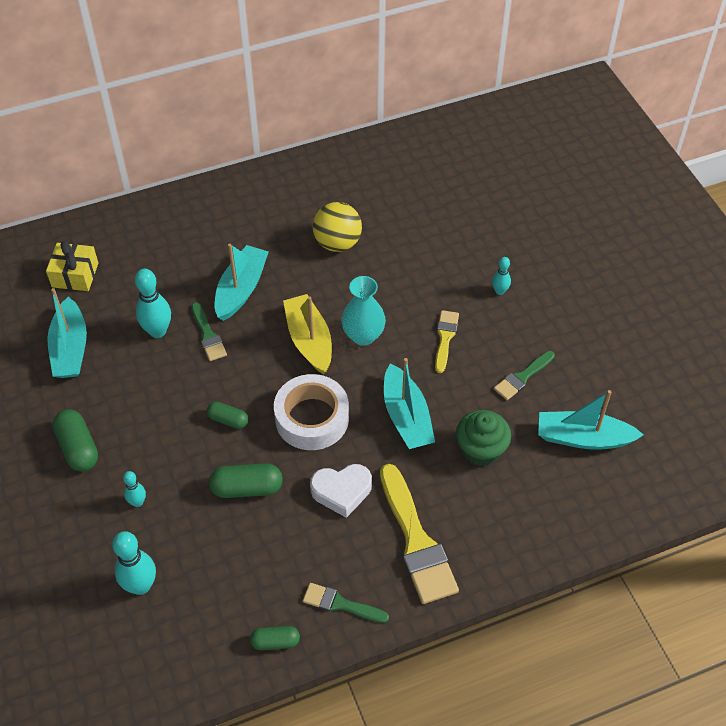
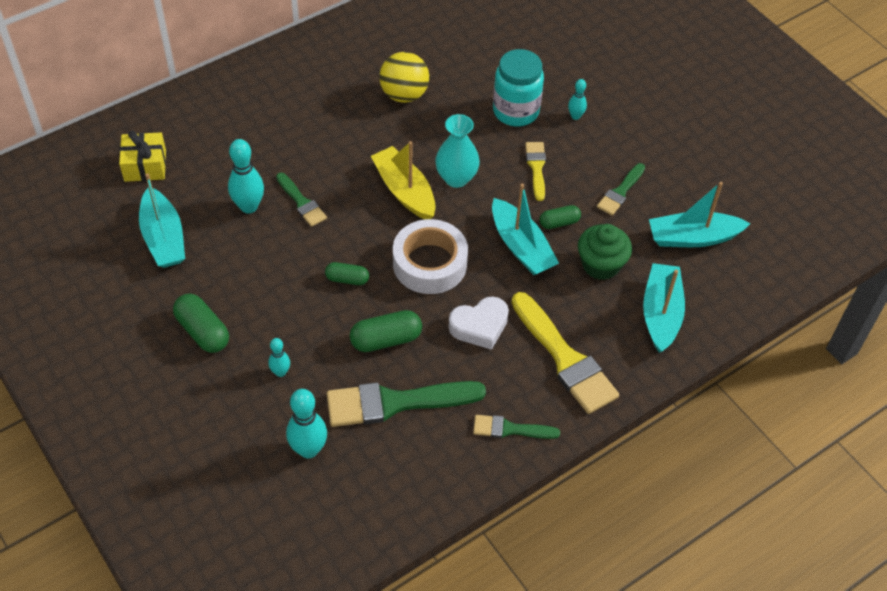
camera: 15 degrees left, 0 degrees up
(237, 554) = (396, 403): none -> green brush
(241, 289) = (321, 153): turquoise boat -> turquoise boat (661, 313)
(275, 642) = (458, 475): green capsule -> green capsule (559, 222)
(441, 277) = (515, 111): none -> turquoise jar

